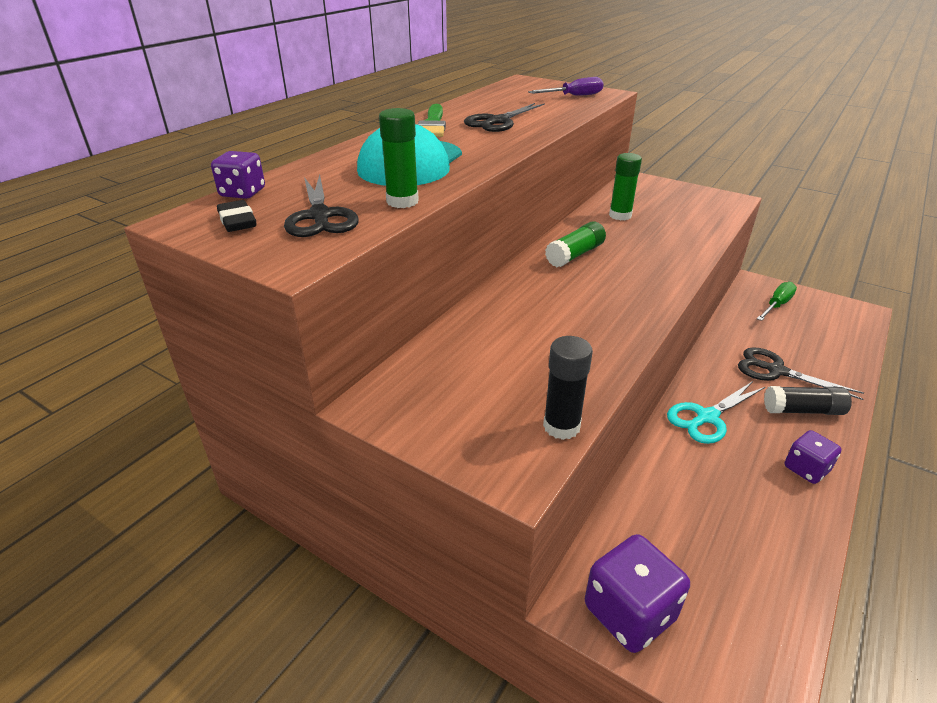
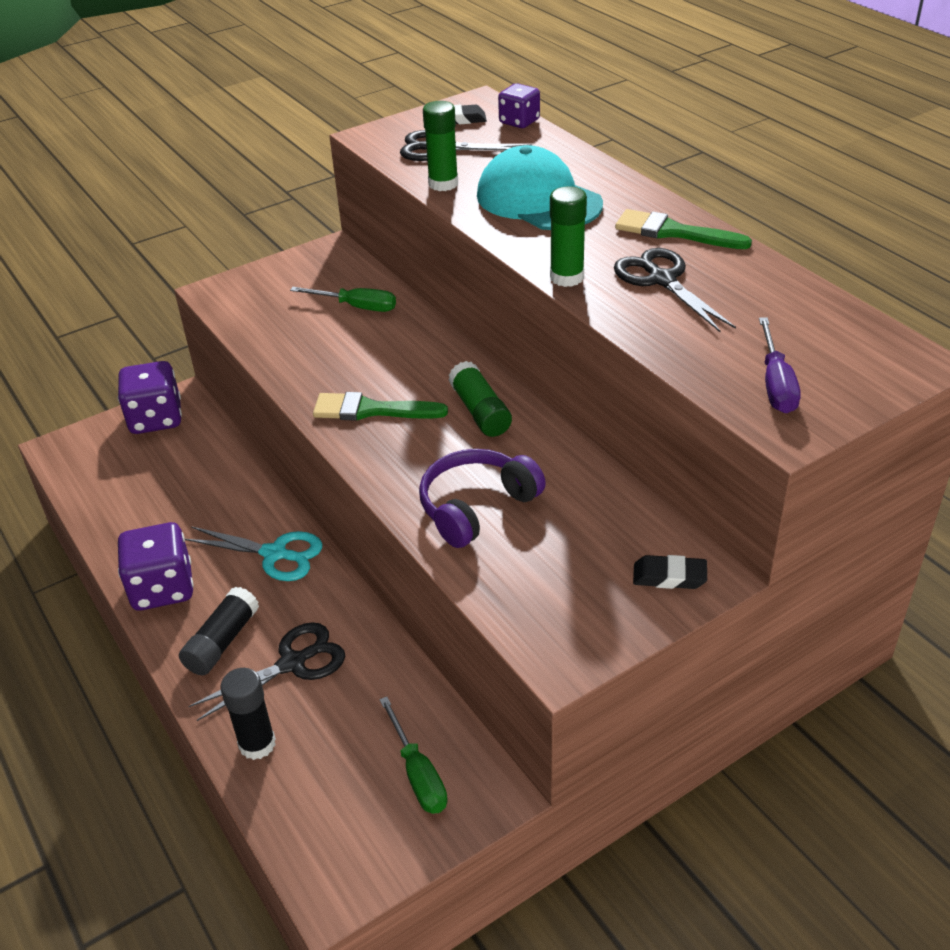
camera: 115 degrees right, 5 degrees up
(480, 348) = (356, 307): none -> green screwdriver
(561, 426) = (236, 320): black glue stick -> black glue stick (257, 744)
(618, 297) = (371, 410): none -> green brush
(620, 215) = (568, 493): green glue stick -> green glue stick (567, 277)
(647, 186) = (669, 576): none -> black eraser
(664, 237) = (476, 507): none -> purple headphones
(707, 417) = (275, 554): turquoise scissors -> turquoise scissors turned 120 degrees clockwise
(806, 469) = (162, 588): purple dice -> purple dice, size x1.63

